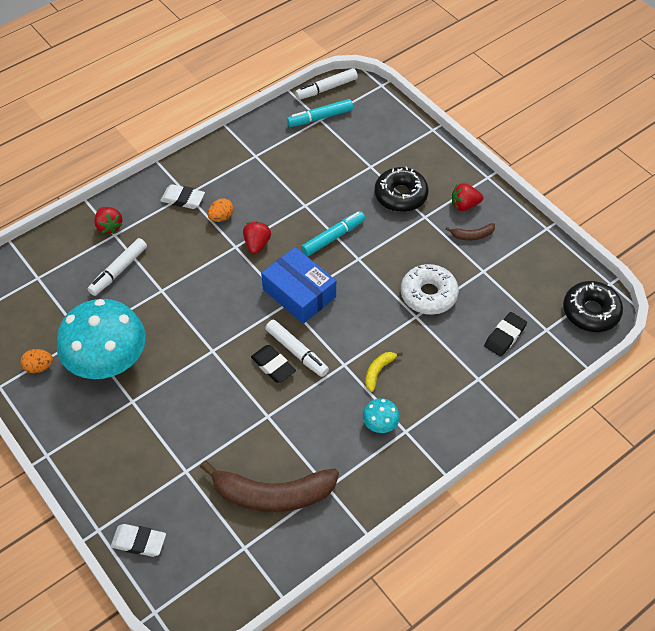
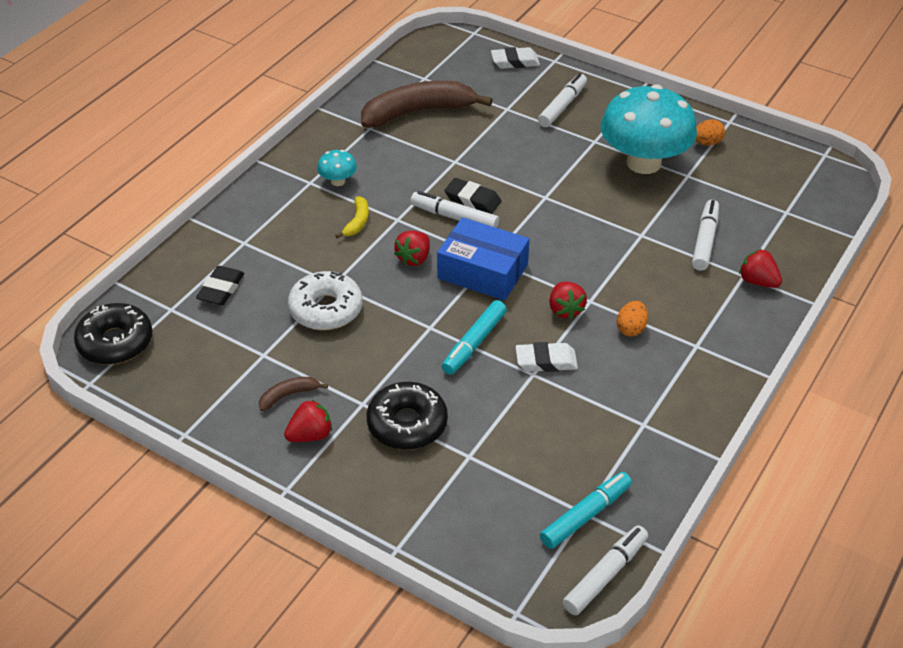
camera: 160 degrees right, 10 degrees down
(132, 456) = (562, 106): none -> white marker
(183, 199) = (696, 337): white eraser -> white eraser (546, 361)
(346, 320) = (414, 258): none -> red strawberry

